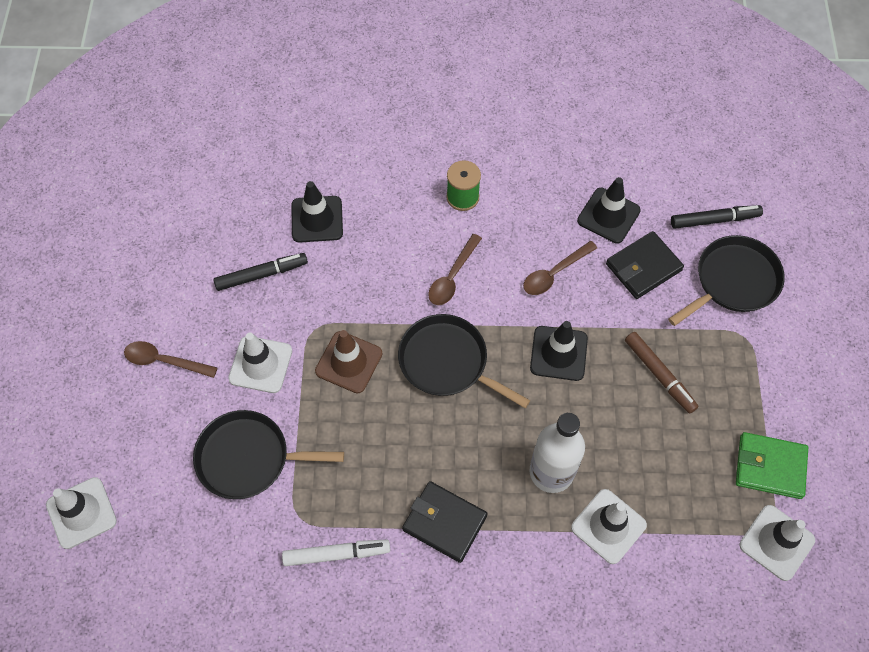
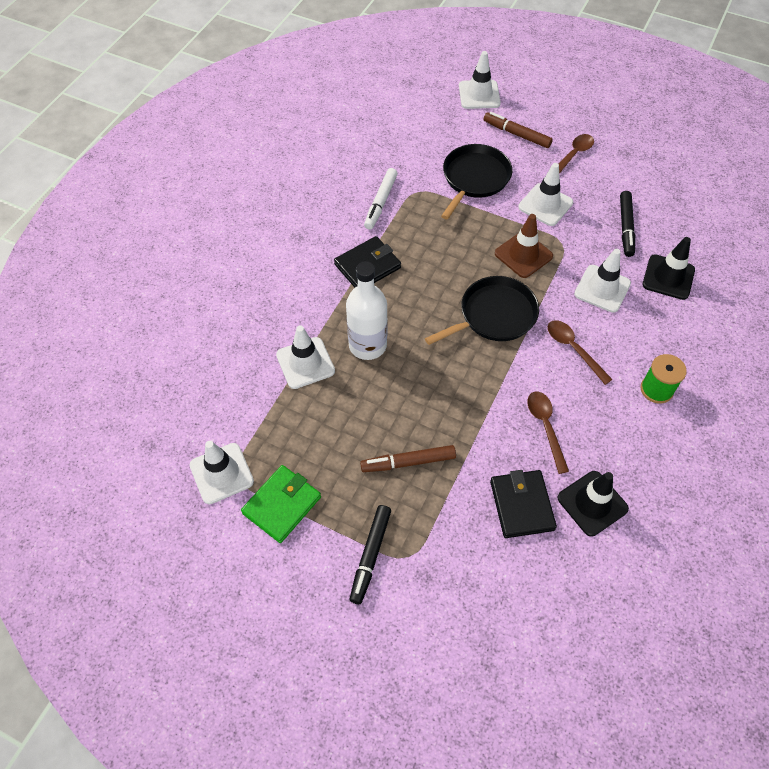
camera: 115 degrees right, 5 degrees down
(147, 437) = (516, 134): none -> brown marker
(361, 273) = (602, 289): none -> white traffic cone
(558, 353) = (465, 395): black traffic cone -> none
(714, 220) = (550, 603): black marker -> black marker (370, 555)
(733, 281) = (472, 580): black pan -> none

